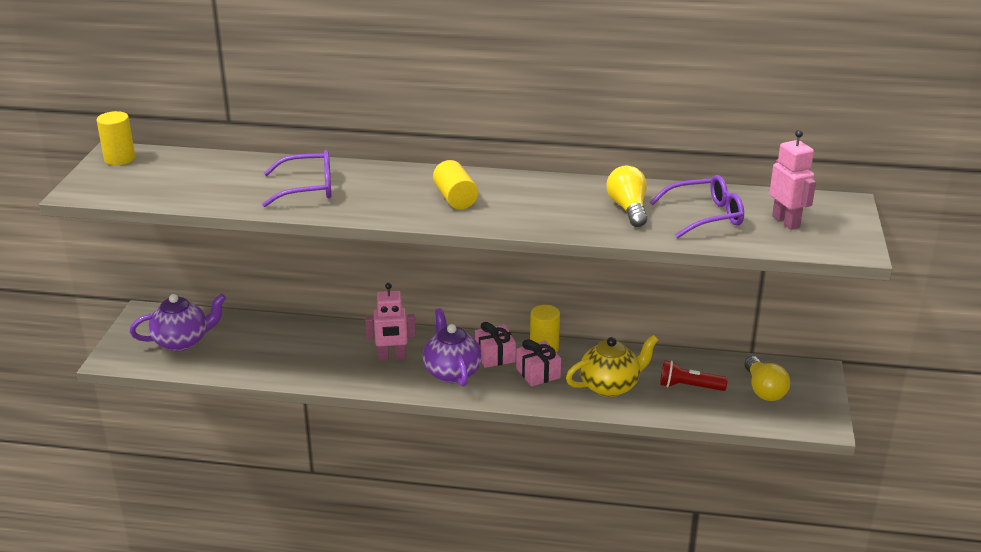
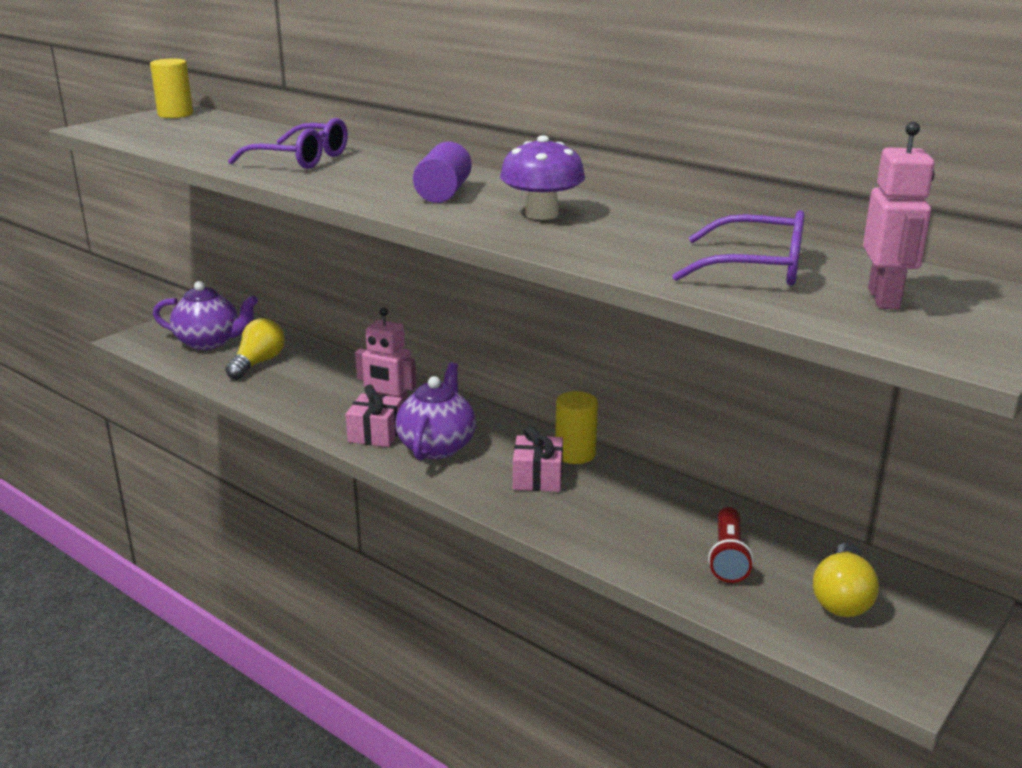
camera: 30 degrees right, 5 degrees down
(455, 198) = (443, 193): yellow cylinder -> purple cylinder
(495, 355) = (506, 444): pink gift -> pink gift (376, 434)
(540, 202) = (542, 214): none -> purple mushroom
(610, 386) = (615, 521): yellow teapot -> none
(628, 209) = (650, 241): yellow light bulb -> yellow light bulb (258, 363)
(689, 386) = (728, 557): red flashlight -> red flashlight turned 120 degrees counterclockwise

